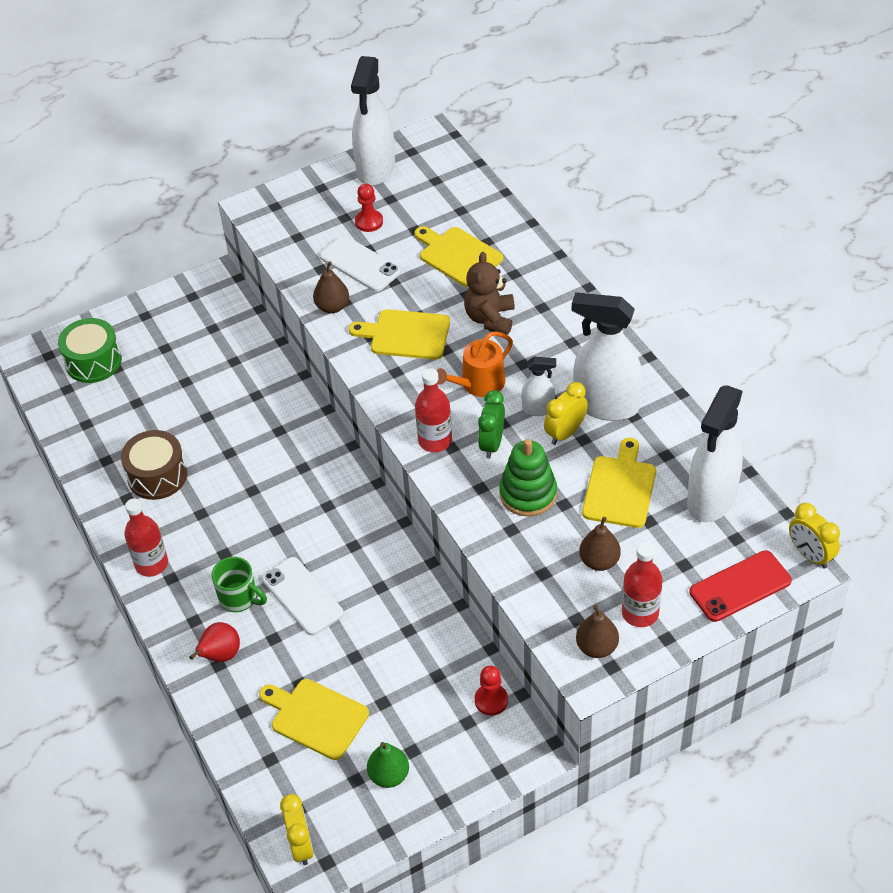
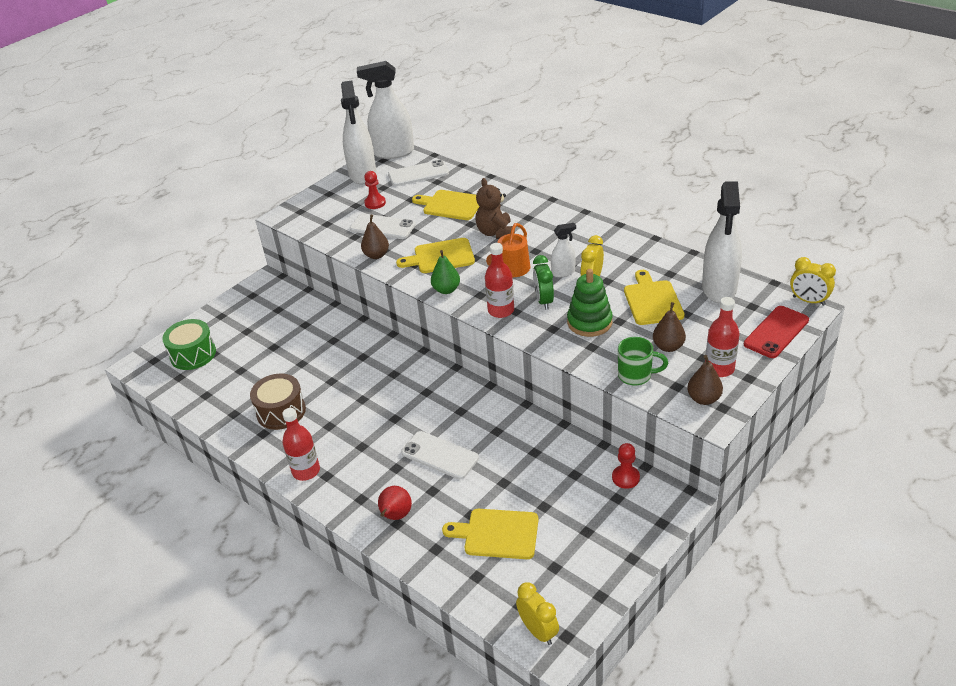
camera: 20 degrees left, 10 degrees down
(239, 598) = (390, 472): green mug -> green mug (636, 375)
(389, 775) = (579, 555): green pear -> green pear (446, 290)
(444, 189) = (418, 174): none -> white phone
(605, 405) = (609, 258): white spray bottle -> white spray bottle (393, 152)

